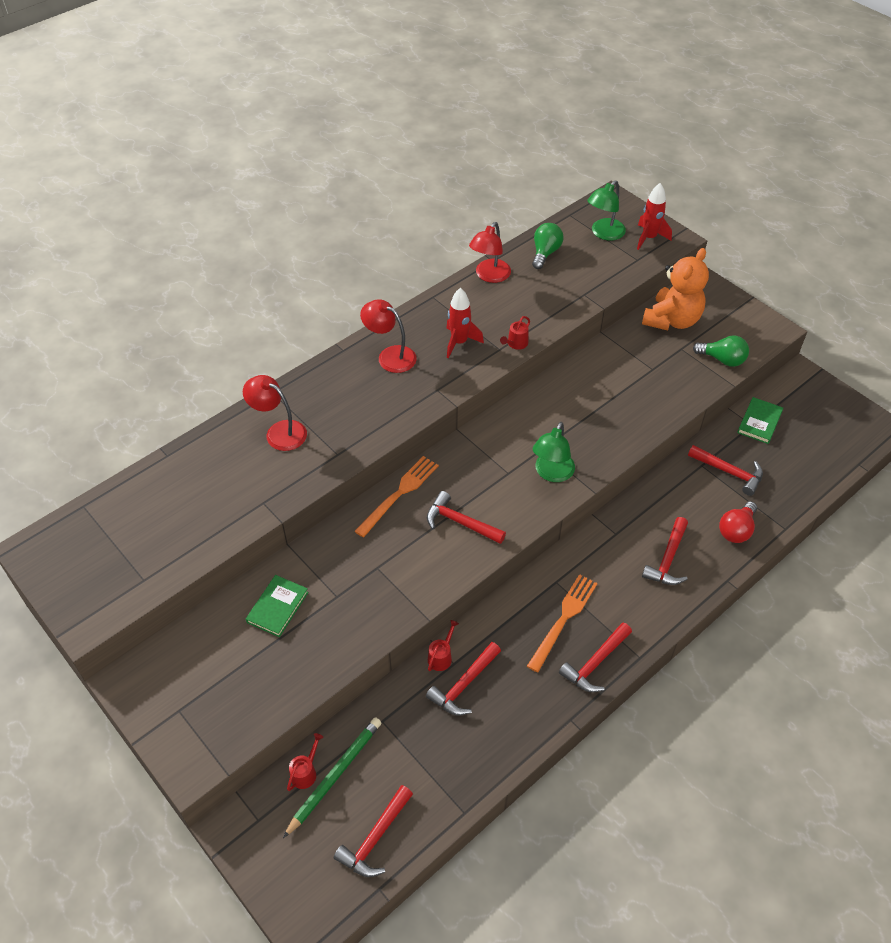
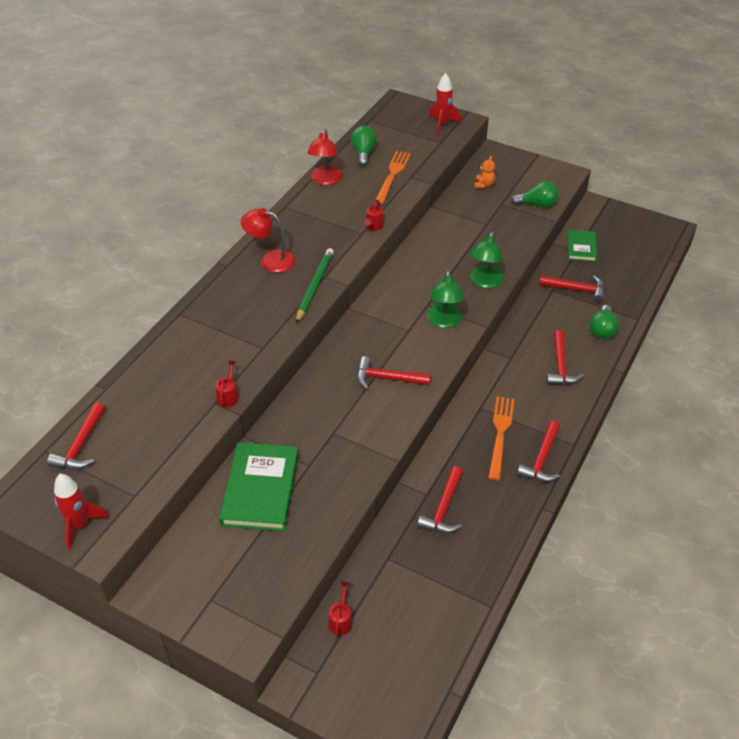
camera: 20 degrees left, 5 degrees down
(277, 607) = (260, 489): green book -> green book, size x1.77
(279, 432) = (201, 343): red lamp -> none
(335, 776) = (368, 614): green pencil -> green pencil (314, 287)
(375, 838) = (427, 652): red hammer -> red hammer (81, 445)
(400, 493) = (324, 369): orange fork -> orange fork (392, 175)
(441, 656) = (414, 492): red watering can -> red watering can (228, 396)
(459, 342) = (325, 236): red rocket -> red rocket (80, 525)
(604, 233) = (404, 129): green lamp -> green lamp (485, 282)
(672, 320) = (484, 185): orange teddy bear -> orange teddy bear, size x0.43
(736, 530) = (602, 330): red light bulb -> green light bulb

